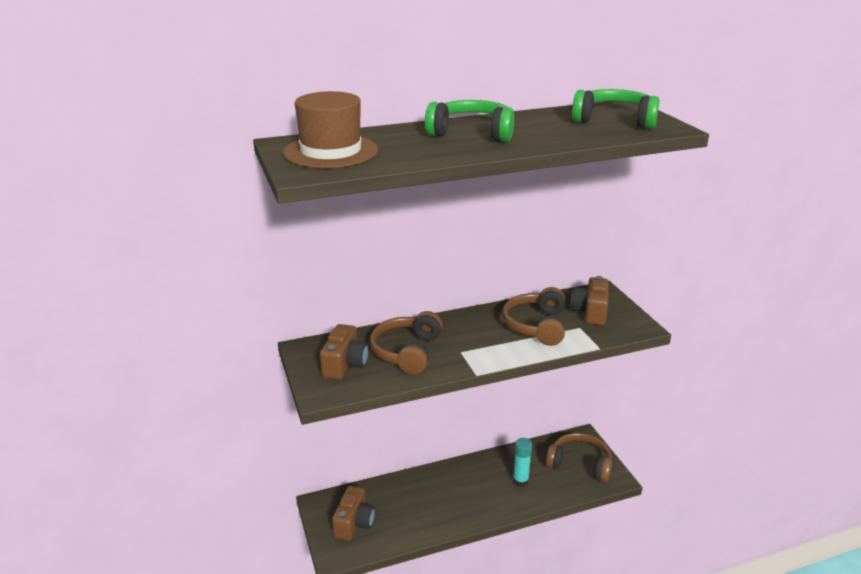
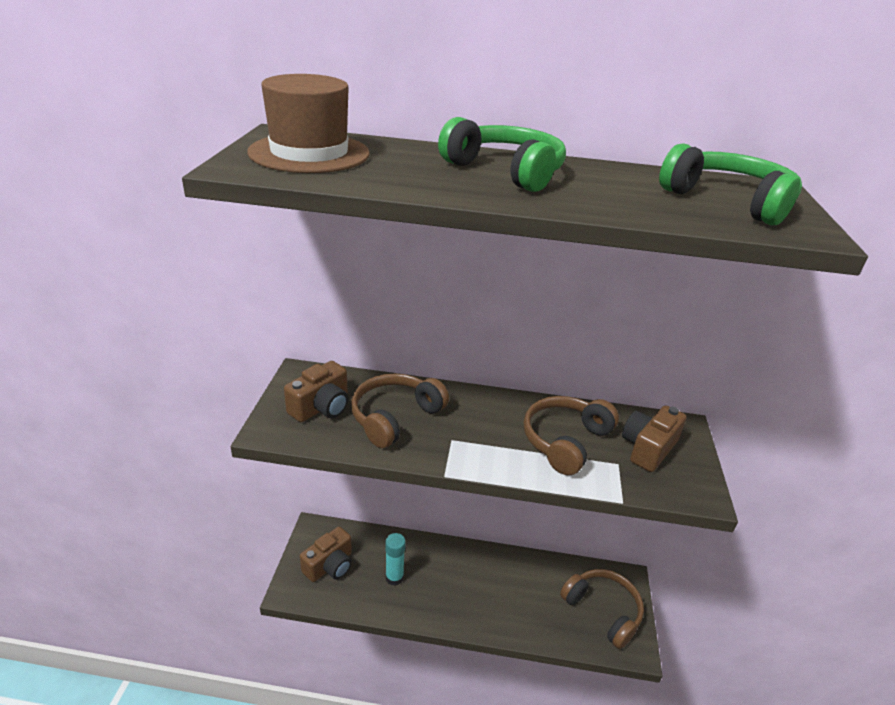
camera: 25 degrees right, 5 degrees up
(520, 481) = (523, 599): turquoise glue stick -> turquoise glue stick (394, 577)

